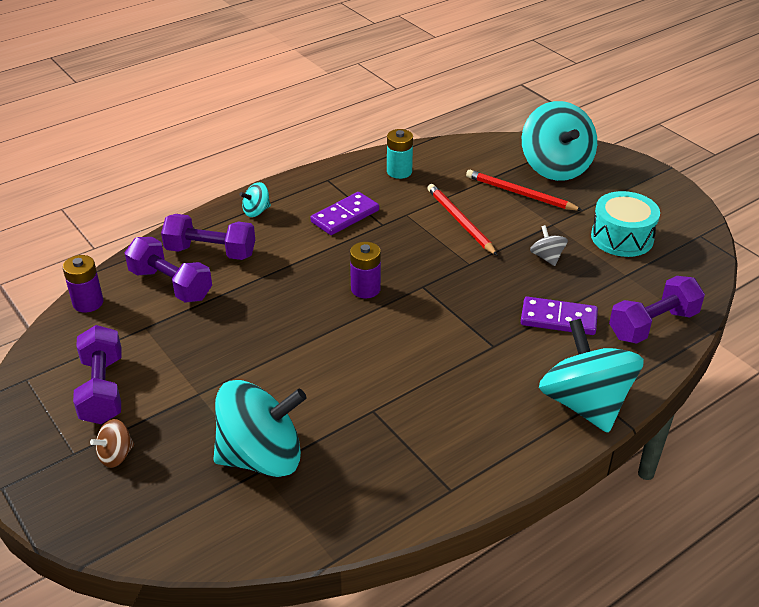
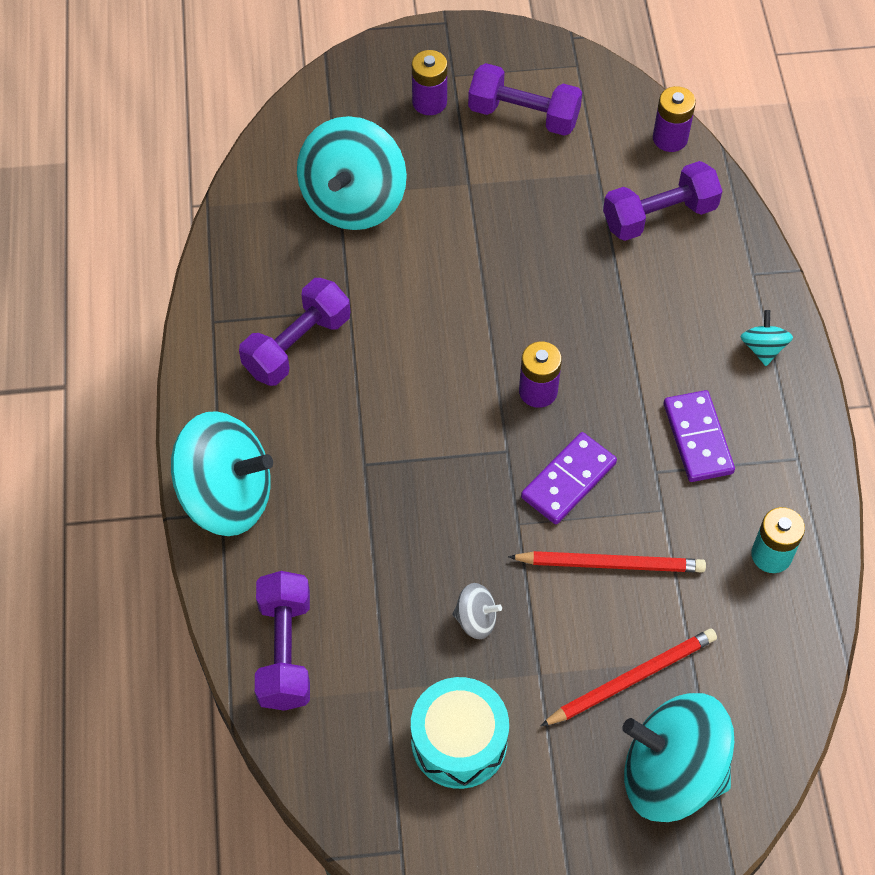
camera: 120 degrees right, 20 degrees up
(116, 455) = (429, 102): brown spinning top -> purple battery
(210, 252) = (700, 272): purple dumbbell -> purple dumbbell (297, 345)
(558, 319) = (361, 557): purple domino -> purple domino (568, 480)

